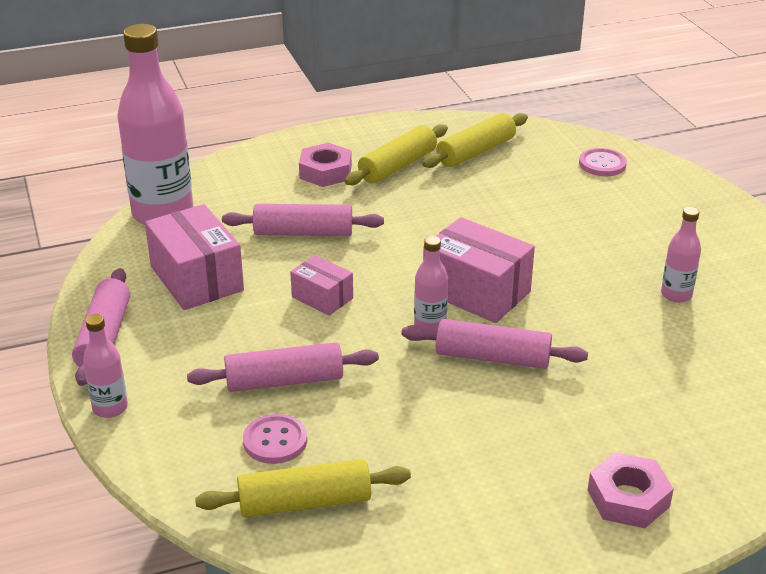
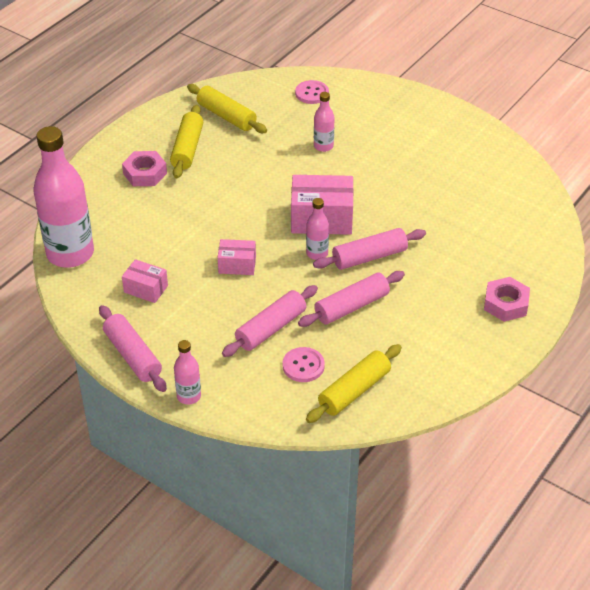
camera: 35 degrees left, 10 degrees up
(197, 278) = (146, 289): pink box -> pink box, size x0.57
(303, 233) = (178, 225): pink rolling pin -> pink rolling pin (351, 306)
(476, 152) = (226, 116): yellow rolling pin -> yellow rolling pin turned 60 degrees counterclockwise
(676, 295) = (429, 170): pink bottle -> pink bottle (323, 146)

